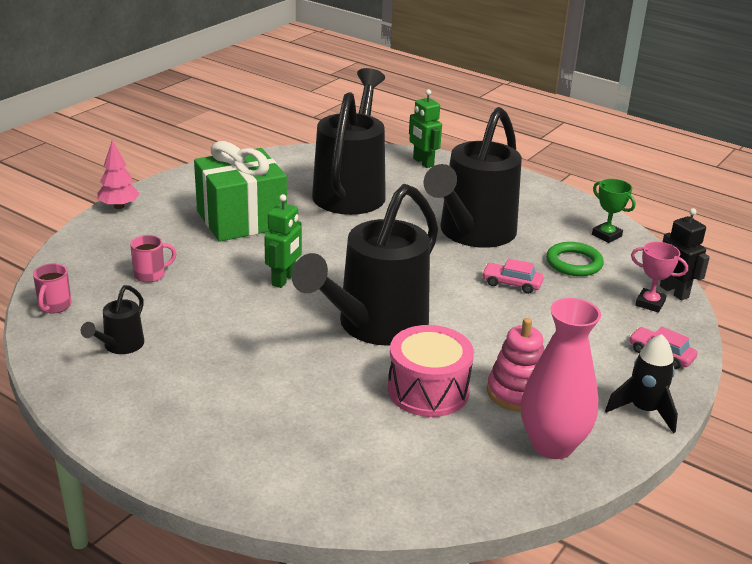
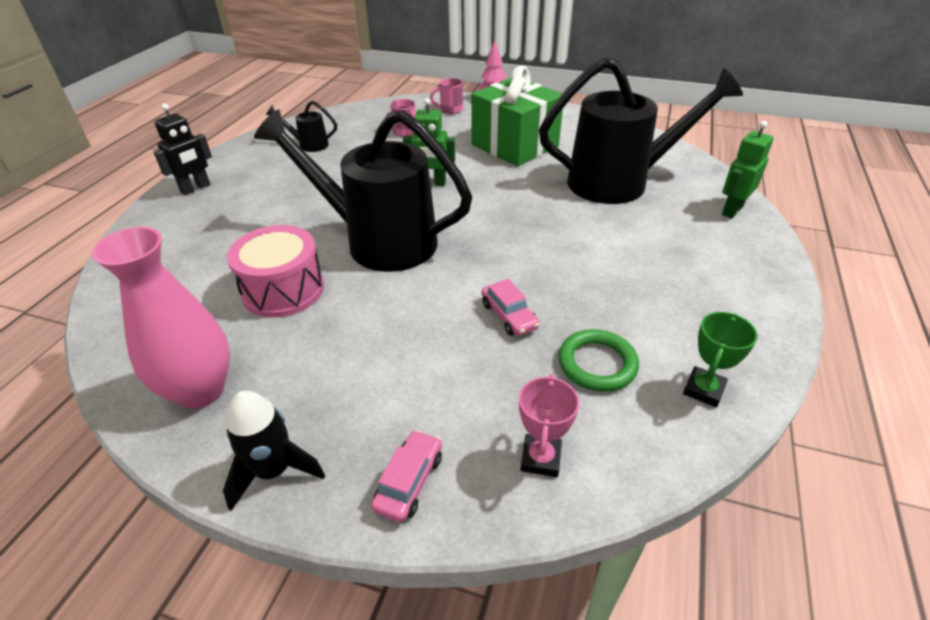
camera: 75 degrees right, 10 degrees up
(54, 306) = (348, 114): pink mug -> pink mug (450, 110)
(472, 234) = (600, 270): black watering can -> none
(511, 284) = (509, 316): pink car -> pink car turned 150 degrees clockwise
(517, 392) = (291, 350): pink stacking toy -> none
(674, 292) = (593, 488): black robot -> black robot (196, 188)

